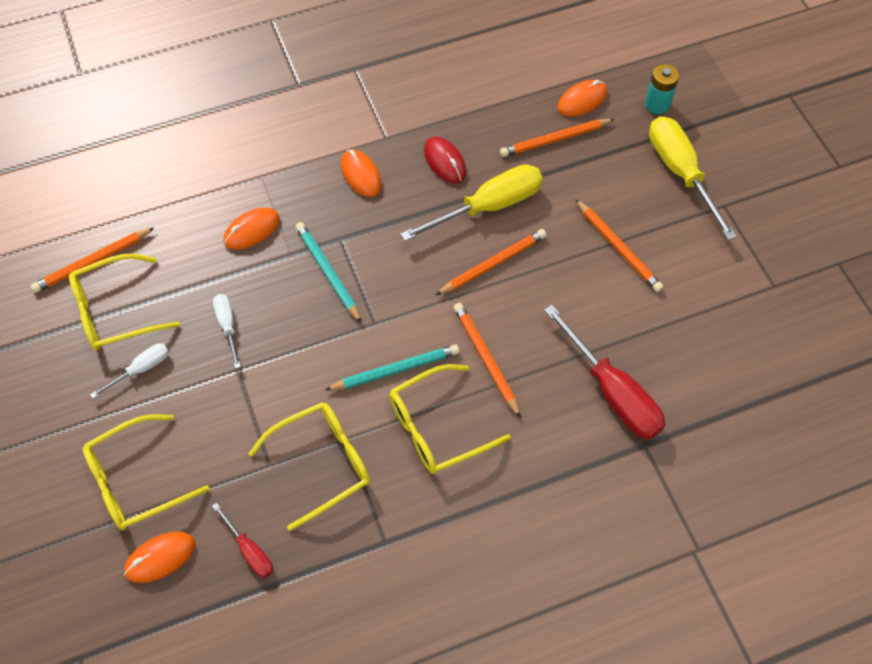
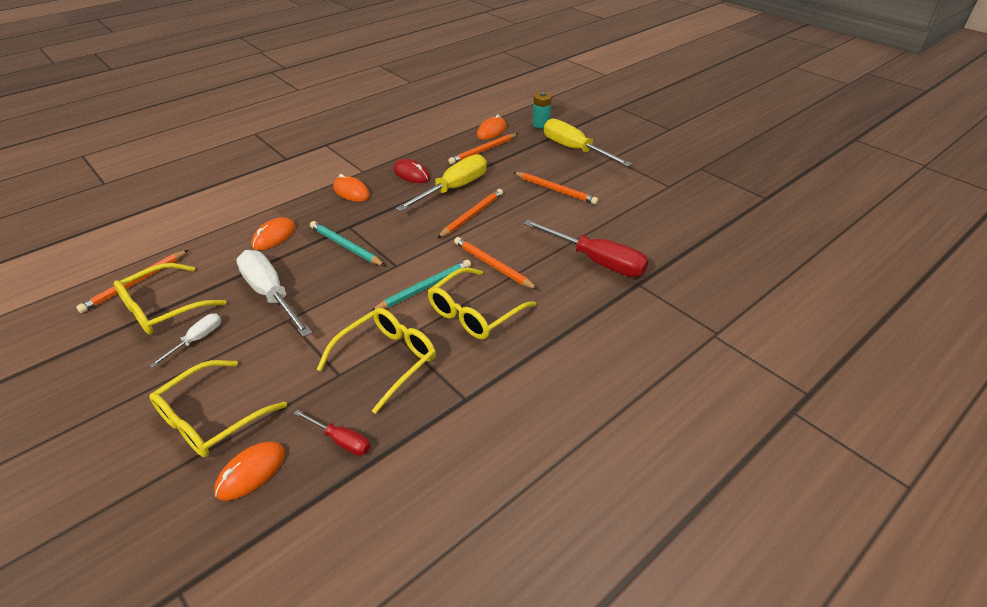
camera: 20 degrees left, 20 degrees down
(227, 326) = (270, 294): white screwdriver -> white screwdriver, size x1.96

